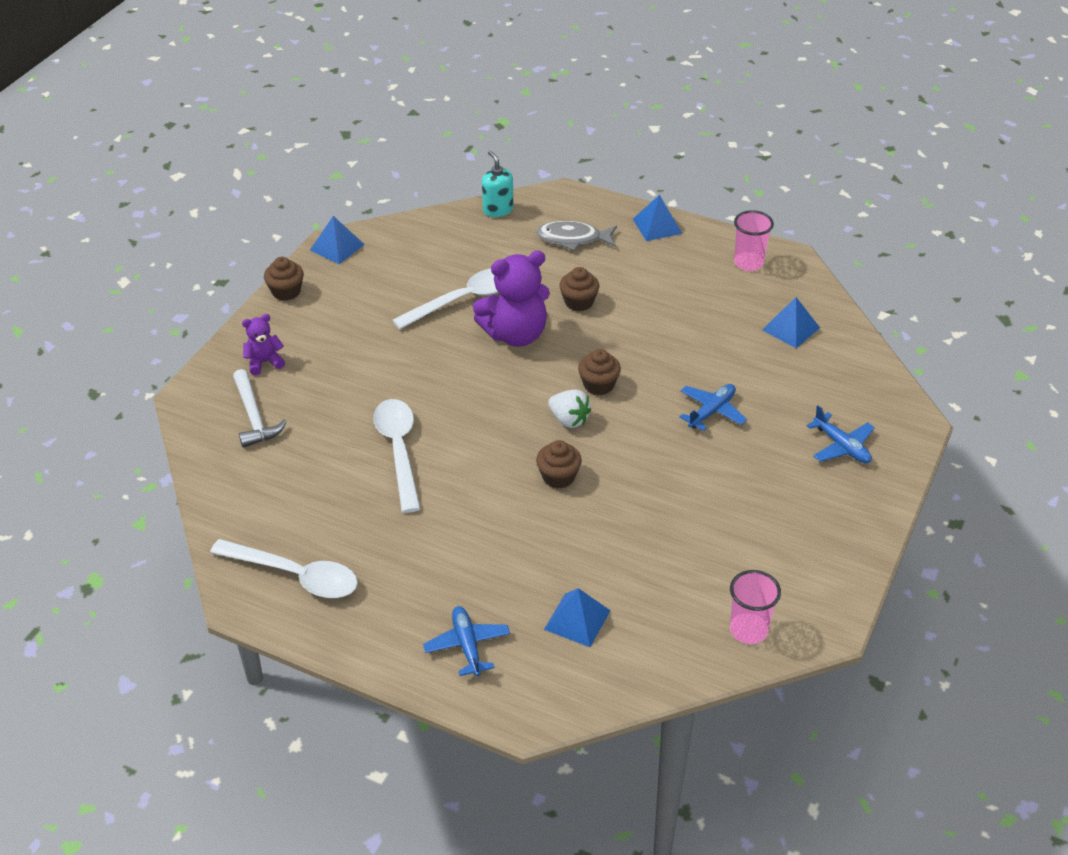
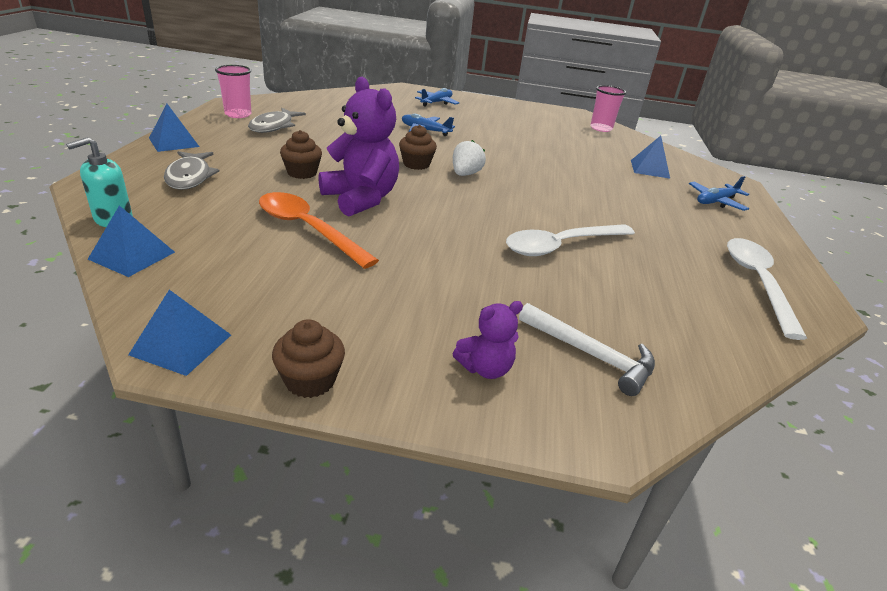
camera: 110 degrees left, 10 degrees down
(254, 417) = (591, 355): white hammer -> white hammer turned 75 degrees clockwise
(264, 362) = (485, 368): purple teddy bear -> purple teddy bear turned 75 degrees counterclockwise
(464, 300) = (307, 229): white spoon -> orange spoon
(558, 477) = (531, 177): brown cupcake -> none
(711, 287) = (274, 126): none -> grey fish
(790, 328) = (322, 107): blue pyramid -> blue pyramid (132, 255)

